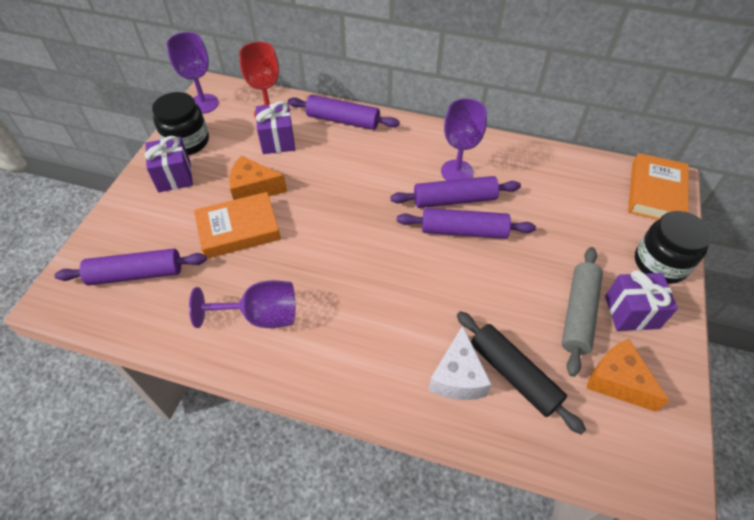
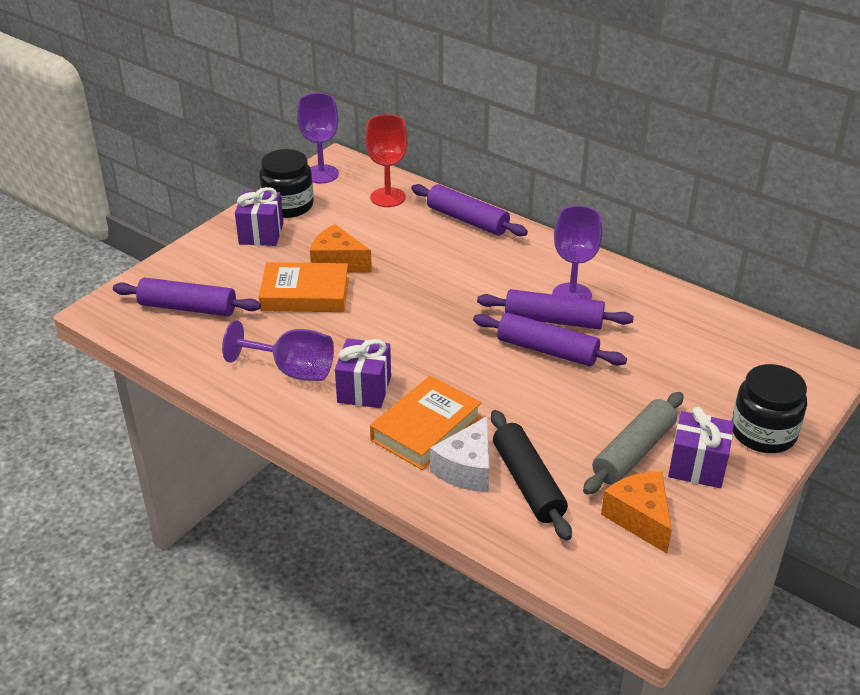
camera: 20 degrees right, 15 degrees down
(277, 140) = (384, 224): purple gift -> purple gift (364, 389)
(655, 193) = (804, 368): orange book -> orange book (426, 429)

